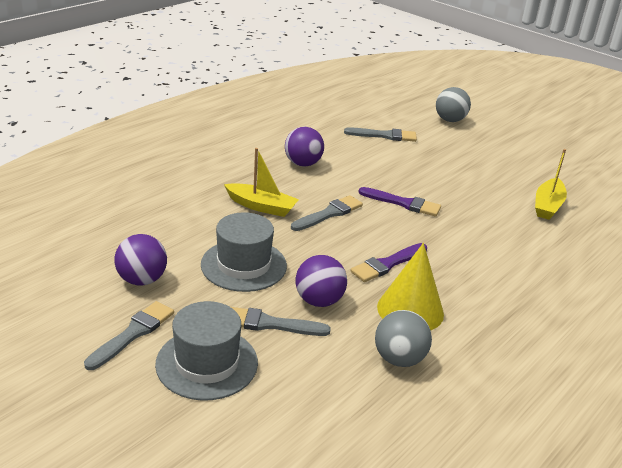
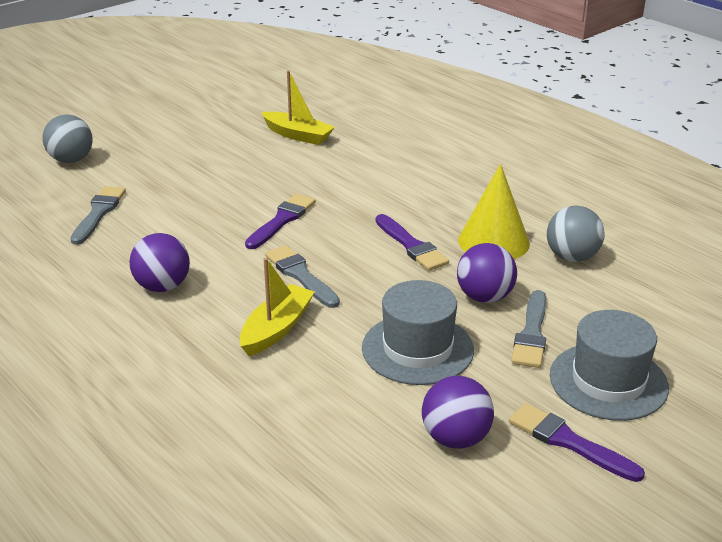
camera: 80 degrees left, 0 degrees up
(132, 334) = (569, 442): grey brush -> purple brush

